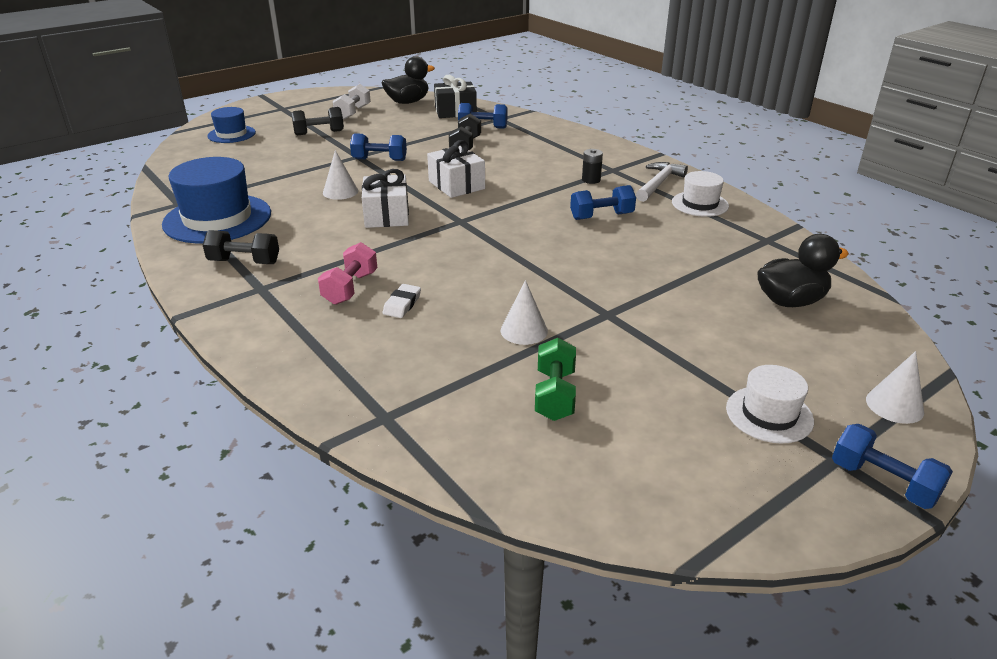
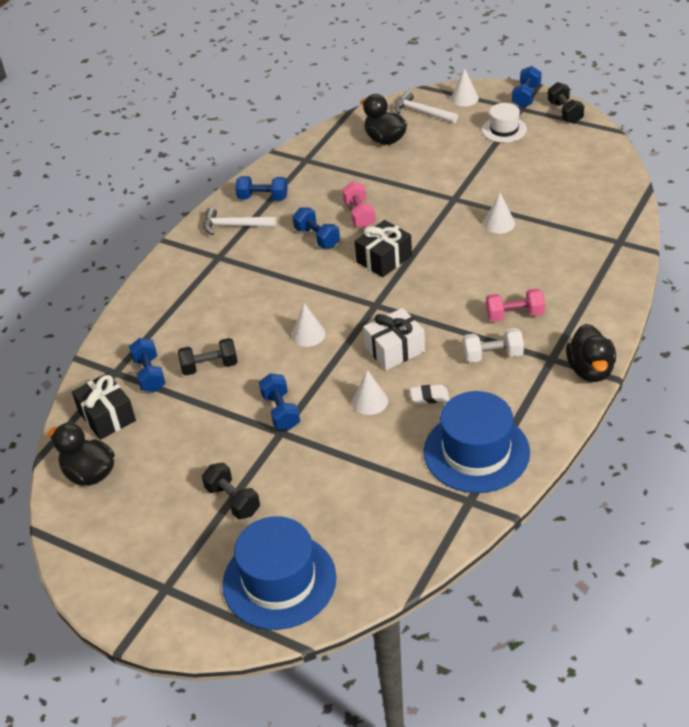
camera: 110 degrees left, 10 degrees up
(212, 305) = (590, 370): none -> black duck
(231, 134) = (279, 581): blue hat -> blue hat, size x1.80
(244, 262) = (527, 389): black dumbbell -> black dumbbell (565, 112)
(353, 112) = (150, 506): white dumbbell -> white dumbbell (493, 355)
(402, 304) = (513, 282): white eraser -> white eraser (429, 396)
(456, 185) = (308, 334): white gift -> white cone
(528, 241) = (384, 259): none -> black gift
(554, 395) = (548, 194): green dumbbell -> none
(591, 180) = (248, 262): black battery -> none
(624, 246) = (359, 214): none -> pink dumbbell
(700, 204) = (263, 198): white hat -> blue dumbbell
(859, 350) = (422, 112): none -> white hammer

